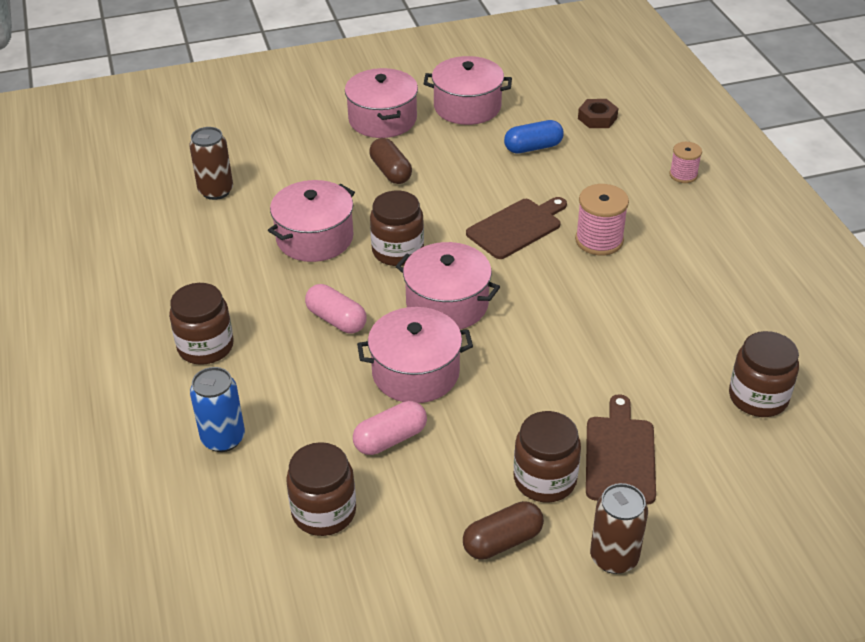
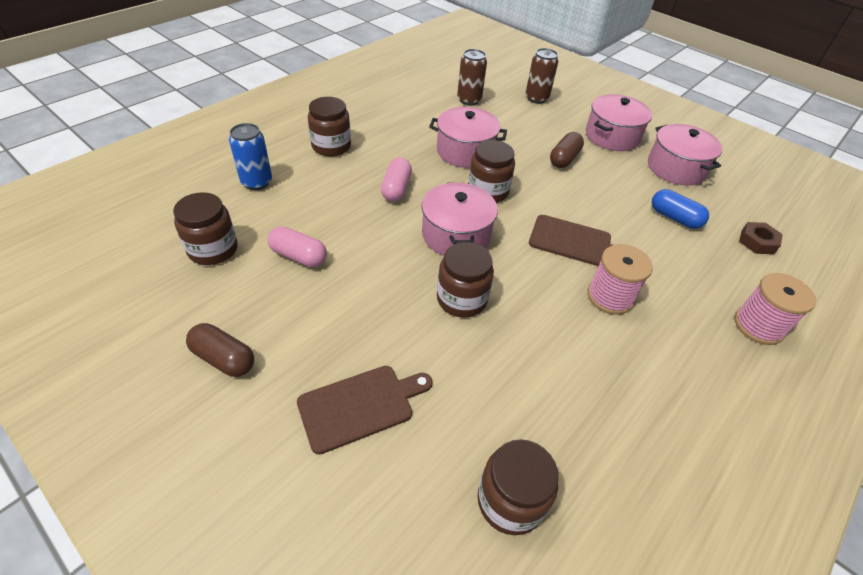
camera: 55 degrees right, 5 degrees up
(415, 372) = (373, 244): pink pot -> none
(545, 479) = (304, 362): brown jar -> brown jar (461, 299)
(614, 557) = (235, 445): brown can -> brown can (536, 98)
(683, 175) = (758, 326): pink spool -> pink spool, size x1.61

